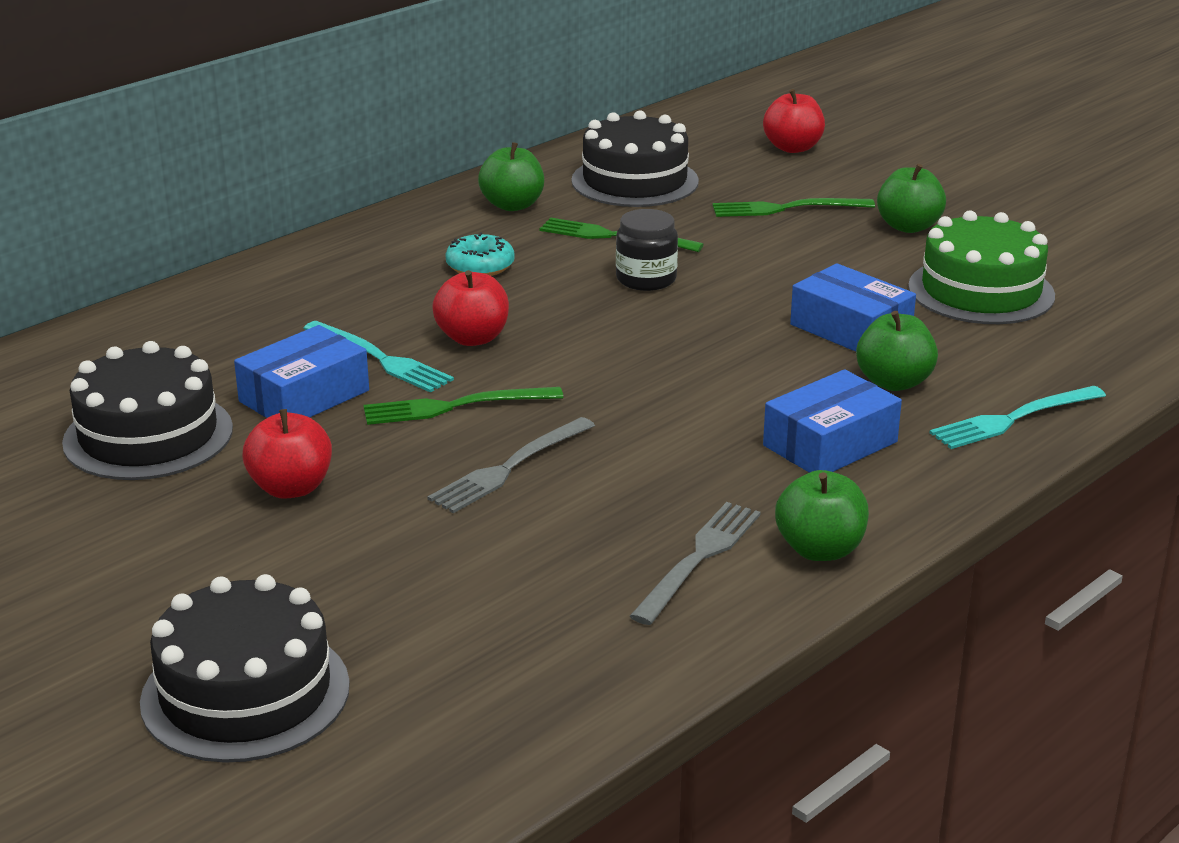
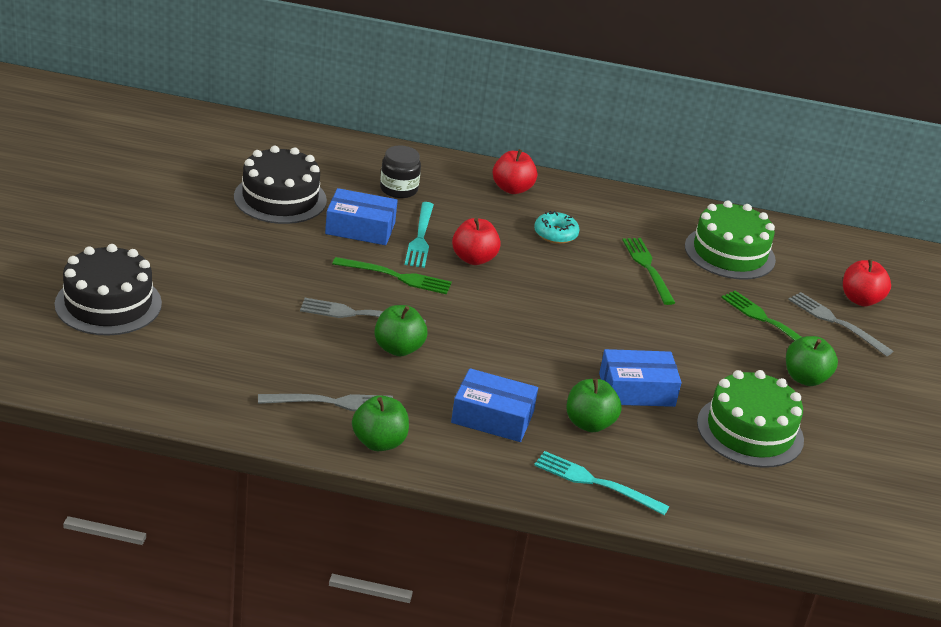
camera: 50 degrees right, 5 degrees up
(291, 488) = (275, 255): red apple -> red apple (512, 189)
(453, 407) = (397, 277): green fork -> green fork turned 150 degrees clockwise
(512, 205) = (641, 220): green apple -> green apple (398, 349)
(635, 181) = (729, 253): black cake -> green cake
(646, 279) = (609, 296): black jar -> black jar (398, 189)
(820, 174) = (835, 322): none -> grey fork
(851, 329) = (636, 390): blue box -> blue box turned 75 degrees clockwise

